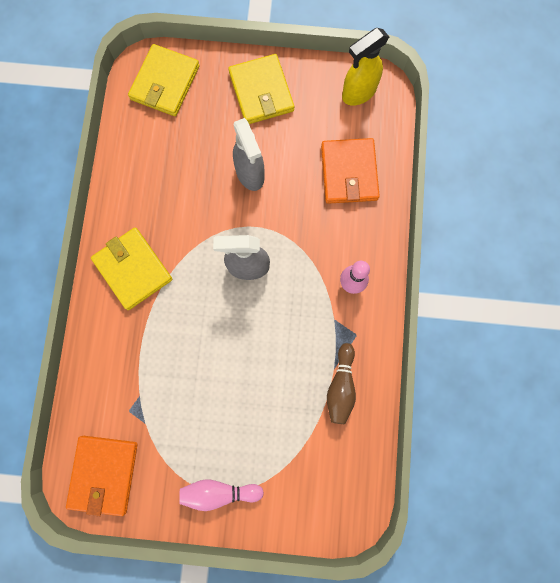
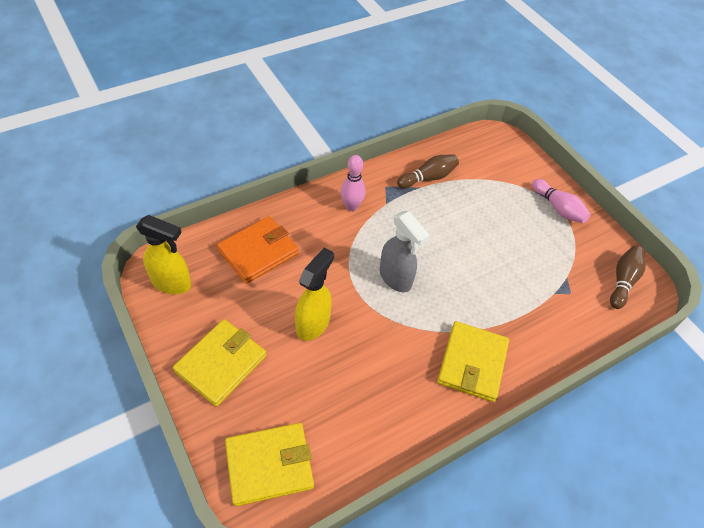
camera: 130 degrees left, 25 degrees down
(104, 474) = (622, 281): orange wallet -> brown bowling pin
(250, 174) = (313, 323): grey spray bottle -> yellow spray bottle

